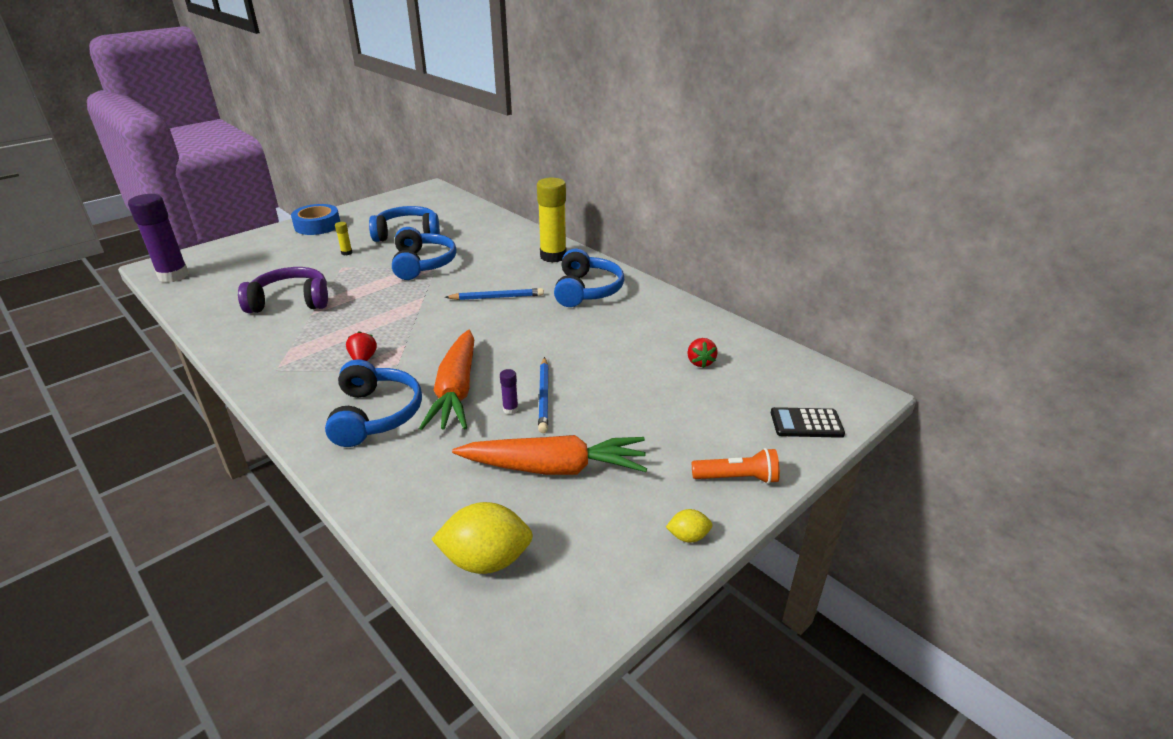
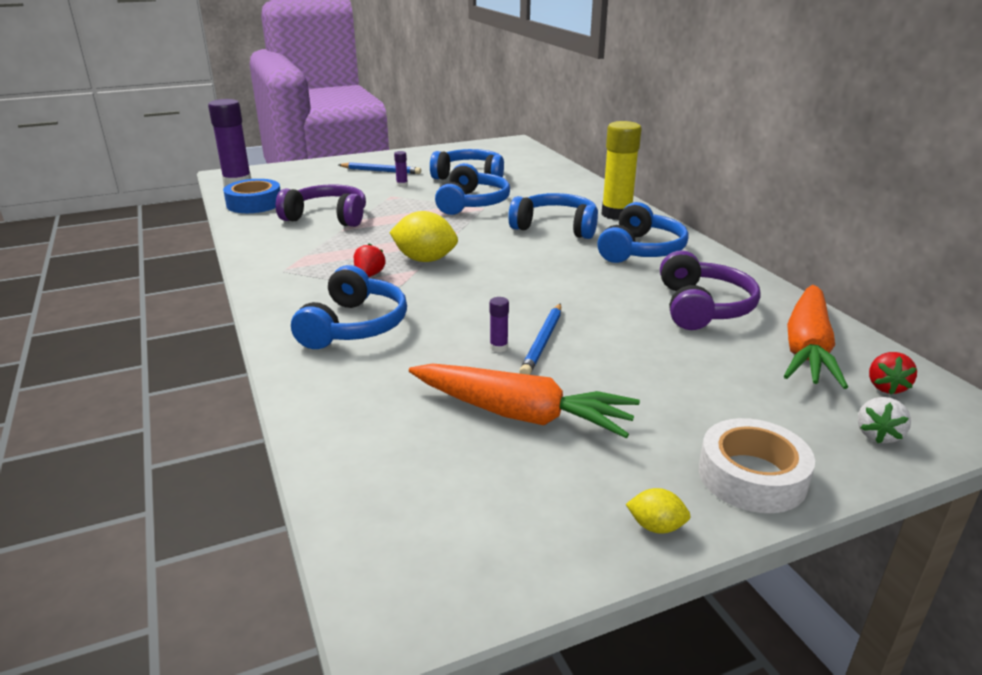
camera: 20 degrees right, 5 degrees down
(317, 225) = (386, 160): blue tape -> blue tape (254, 203)
(346, 253) = (402, 185): yellow glue stick -> purple glue stick
(456, 390) = (448, 319): orange carrot -> orange carrot (807, 348)
(486, 560) = (397, 490): yellow lemon -> yellow lemon (425, 260)
(497, 297) = (536, 242): blue pencil -> blue pencil (381, 171)
(508, 278) = (556, 227): none -> blue headphones
(654, 338) = (703, 307): none -> purple headphones
(700, 362) = (752, 341): red strawberry -> red strawberry (886, 387)
(737, 478) = (752, 476): orange flashlight -> white tape
(806, 423) = (878, 435): black calculator -> white strawberry

